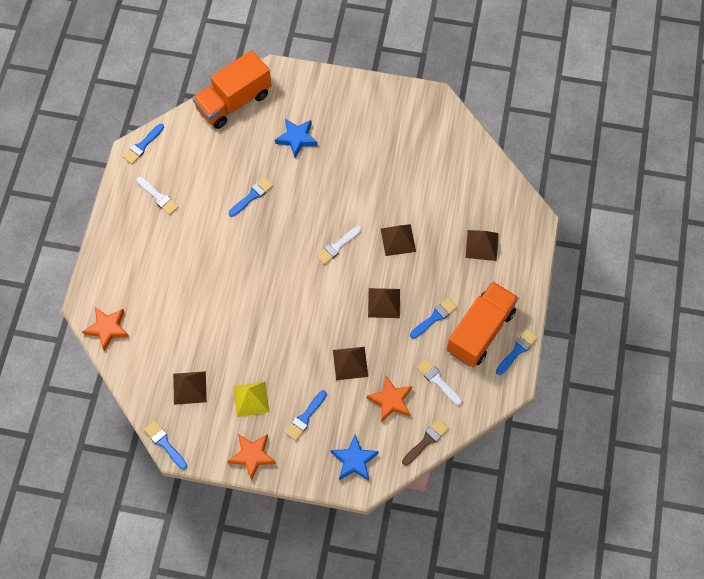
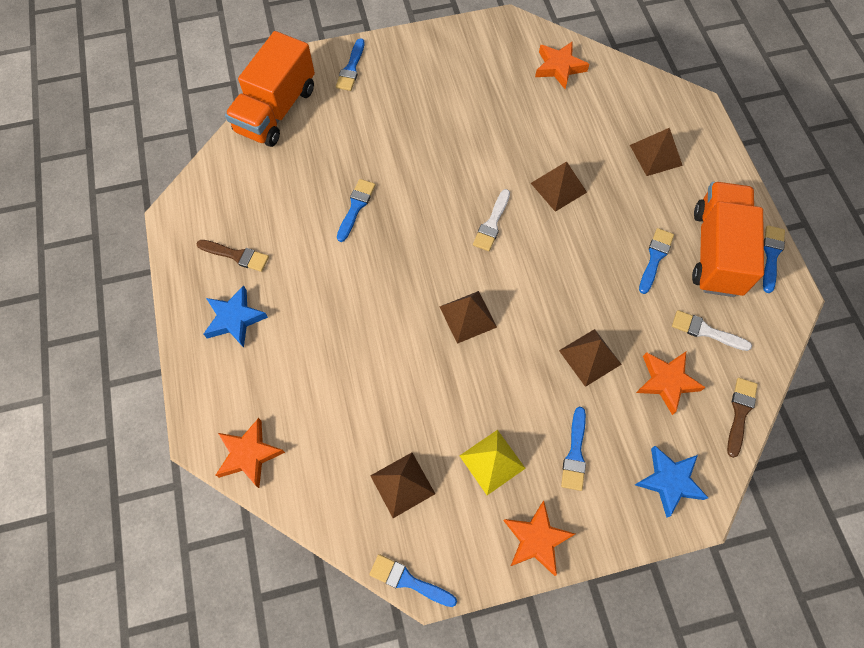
camera: 25 degrees left, 0 degrees up
(142, 146) = (185, 202): blue brush -> blue brush (351, 68)
(158, 197) = (236, 255): white brush -> brown brush
(297, 138) = (374, 122): blue star -> blue star (235, 319)
(384, 303) = (586, 266): brown pyramid -> brown pyramid (468, 316)
(452, 149) = (559, 67): none -> orange star

